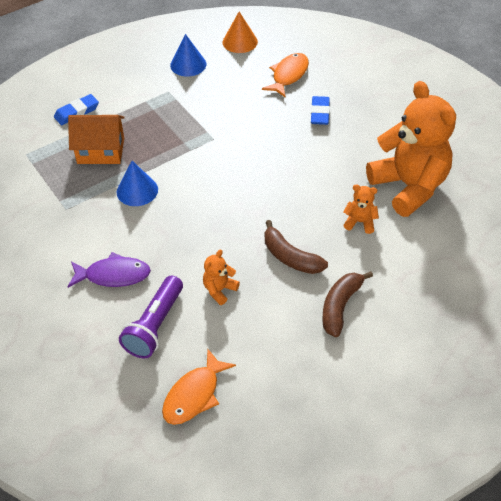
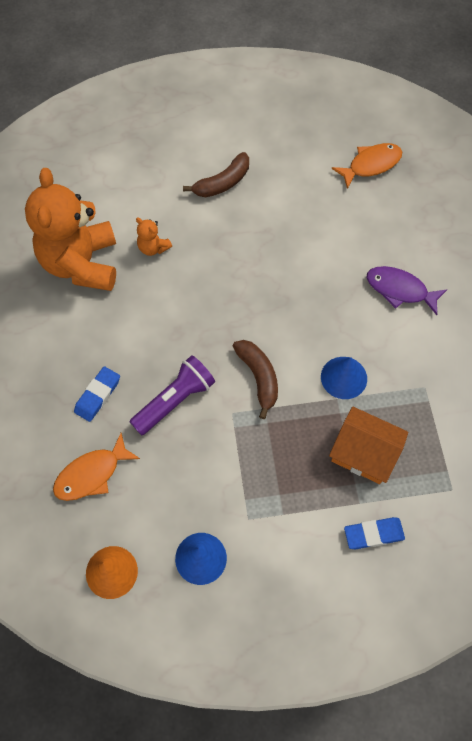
camera: 155 degrees left, 15 degrees up
(155, 326) = (380, 228): purple flashlight -> purple flashlight (175, 400)
(219, 290) = (312, 237): orange teddy bear -> none
(290, 257) = (235, 241): brown banana -> brown banana (258, 377)

